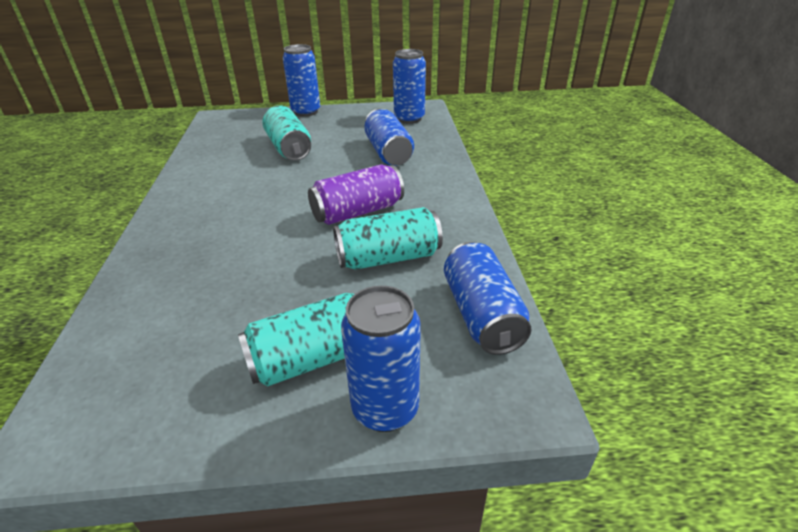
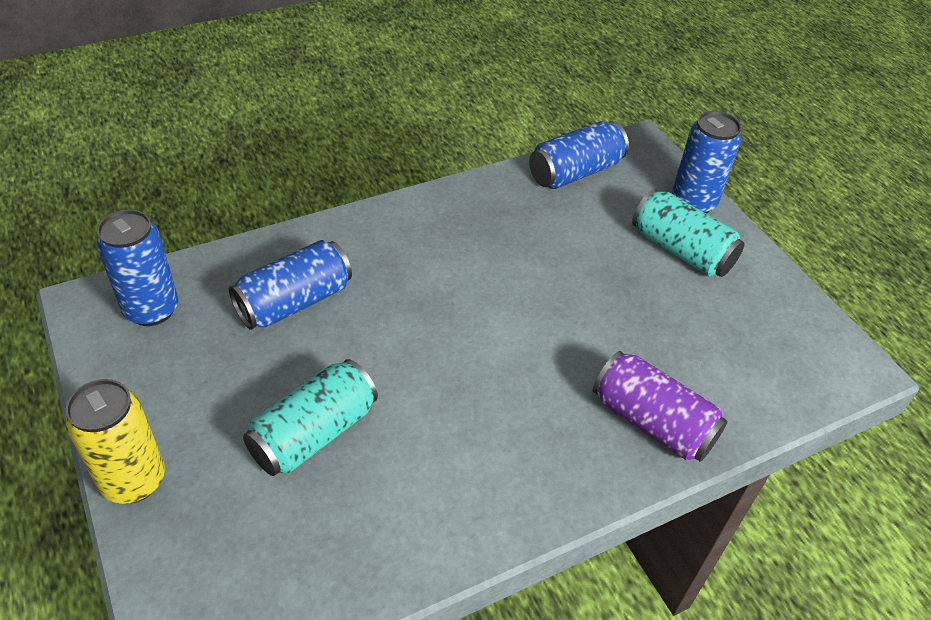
camera: 115 degrees left, 10 degrees up
(306, 112) = (133, 480): blue can -> yellow can
(357, 212) = (466, 287): purple can -> purple can (652, 422)
(388, 258) = (536, 241): turquoise can -> none

